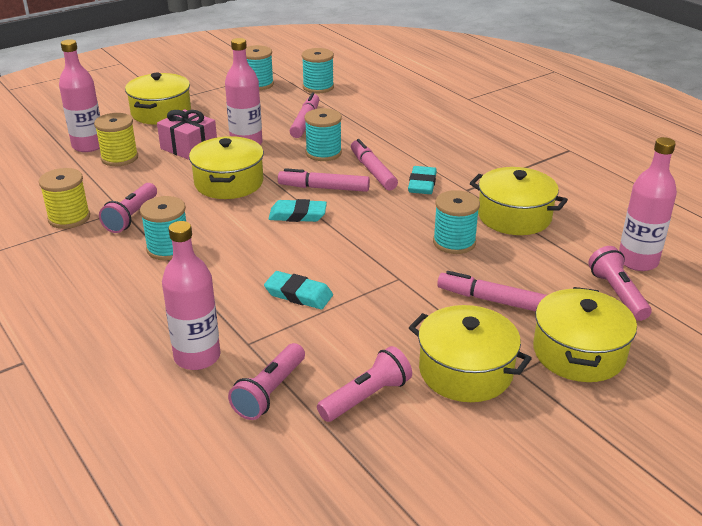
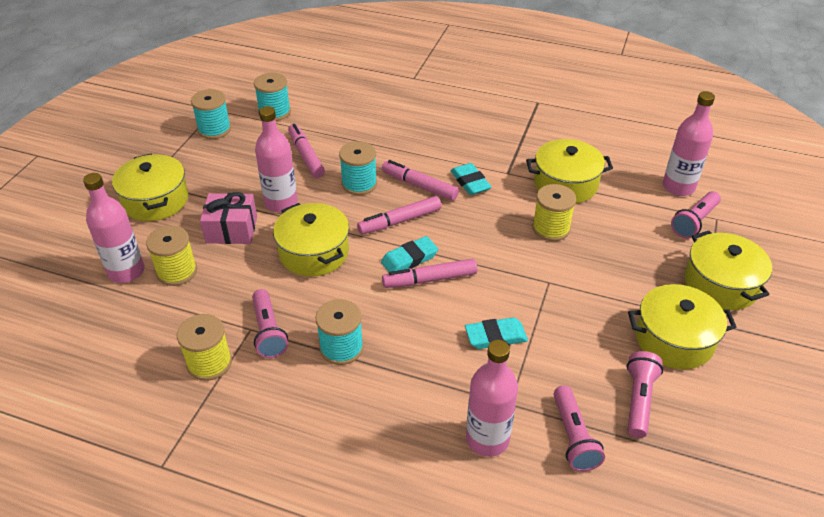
camera: 35 degrees left, 10 degrees up
(454, 242) = (551, 228): turquoise spool -> yellow spool
(491, 300) = (627, 268): pink marker -> pink marker (430, 279)
(617, 294) = (694, 222): pink flashlight -> pink flashlight turned 90 degrees counterclockwise

